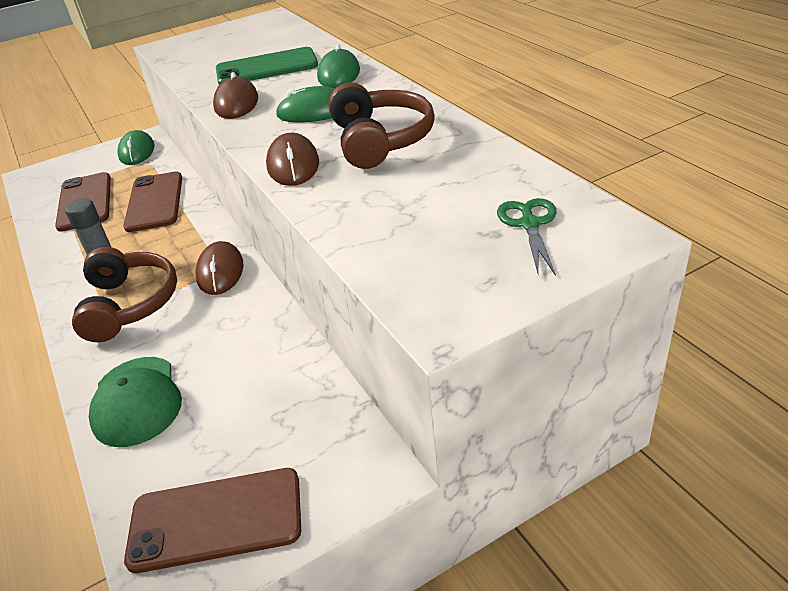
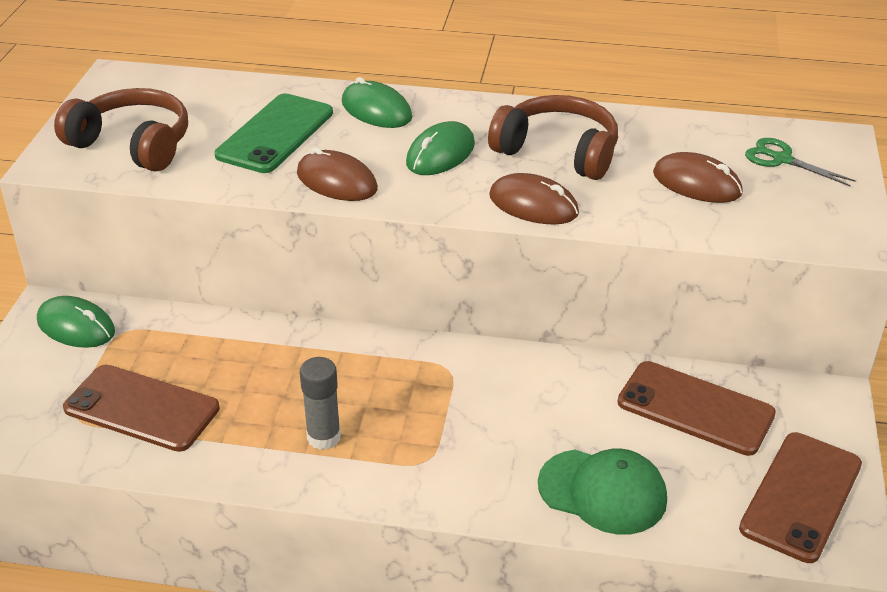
camera: 55 degrees left, 0 degrees up
(129, 304) = (432, 445): brown headphones -> brown headphones (133, 144)
(155, 202) = (238, 357): brown phone -> brown phone (695, 408)
(220, 271) = (457, 367): brown mouse -> brown mouse (696, 183)

